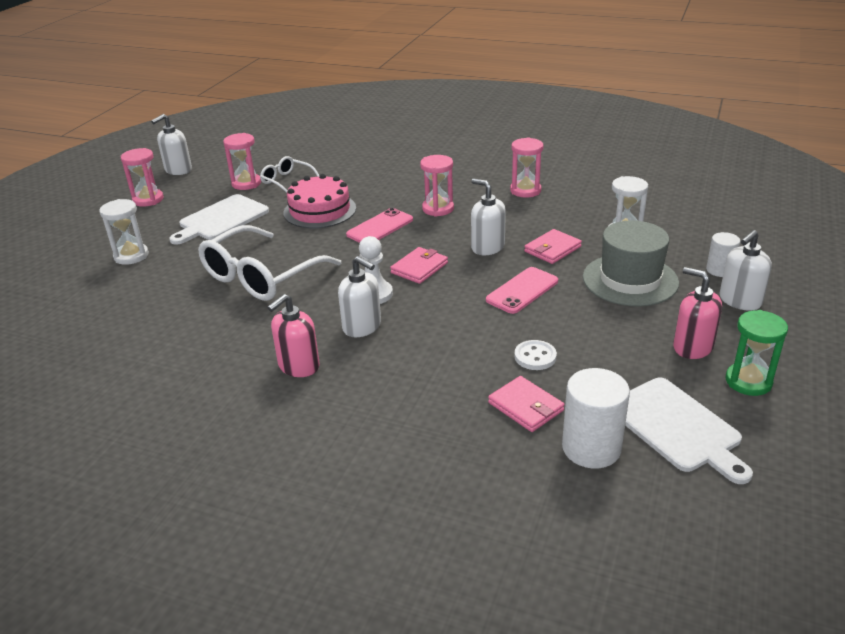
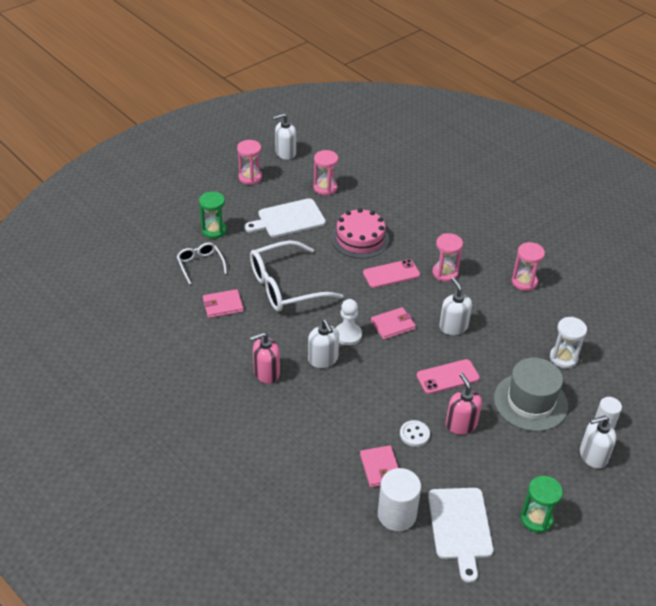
camera: 25 degrees right, 10 degrees up
(131, 256) = (214, 230): white hourglass -> green hourglass
(287, 181) = (355, 197): white glasses -> white glasses (200, 265)
(552, 249) = (498, 349): pink wallet -> pink wallet (223, 305)
(692, 347) = (524, 476): pink soap dispenser -> pink soap dispenser (461, 424)

